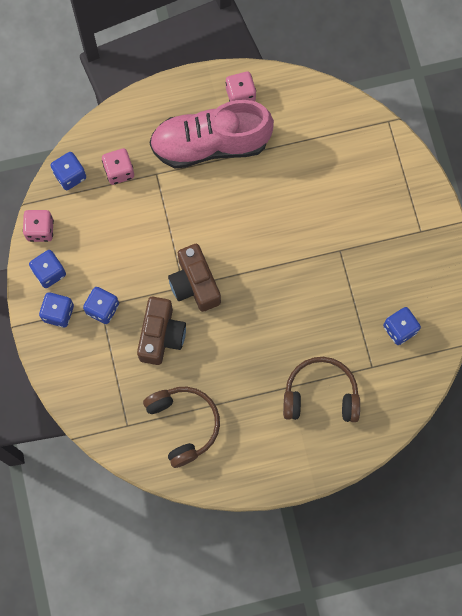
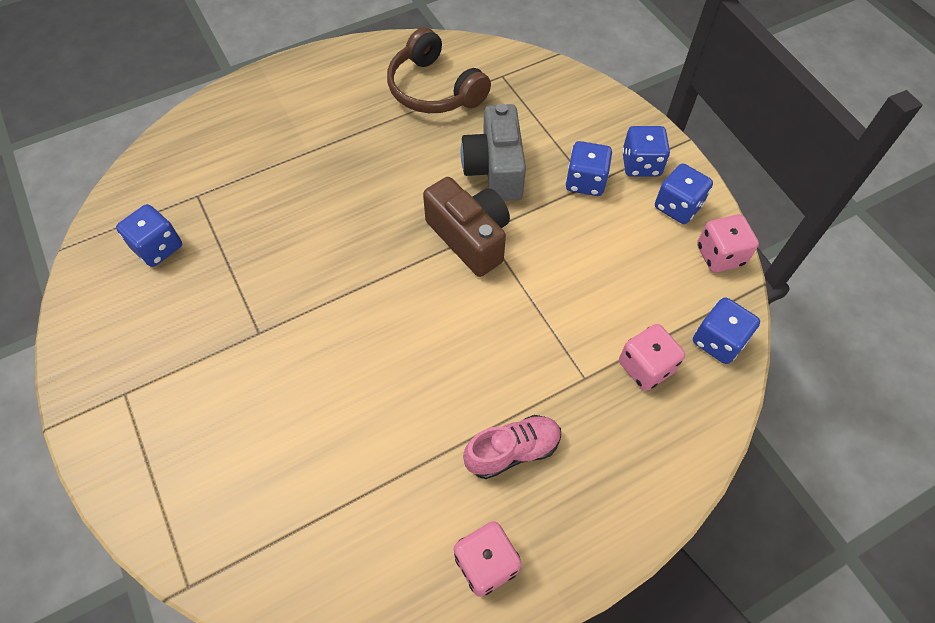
camera: 165 degrees right, 15 degrees down
(161, 335) = (495, 169): brown camera -> grey camera
(210, 144) = (512, 451): pink shoe -> pink shoe, size x0.47
(320, 395) = (265, 151): brown headphones -> none

